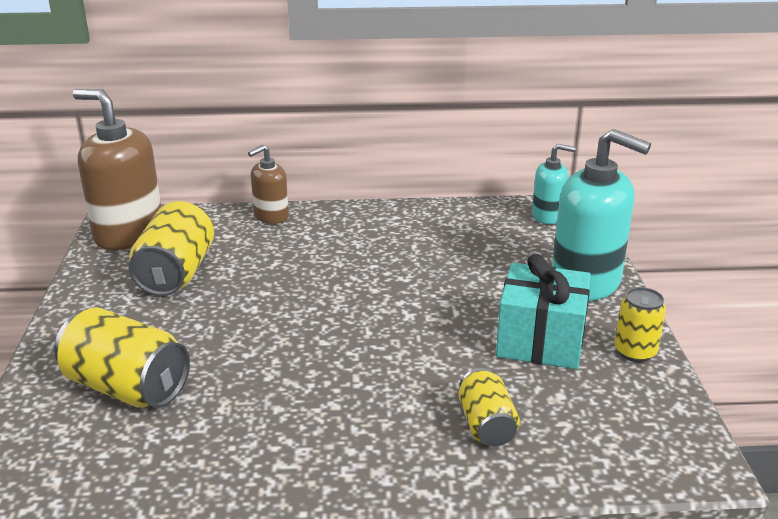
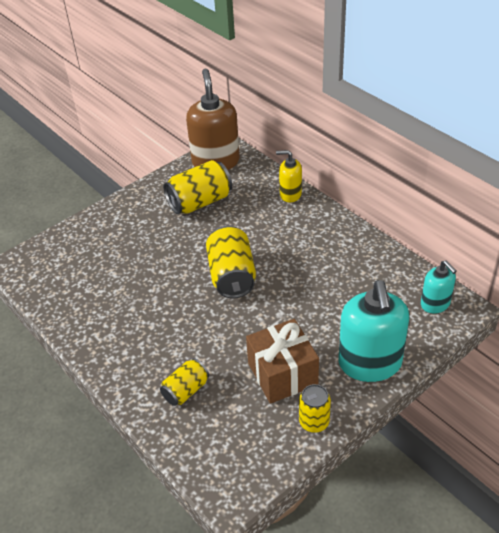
camera: 55 degrees right, 15 degrees up
(127, 387) = (102, 252): yellow can -> yellow can (232, 276)
(271, 216) = (290, 194): brown soap dispenser -> yellow soap dispenser
(540, 341) = (282, 374): turquoise gift -> brown gift

